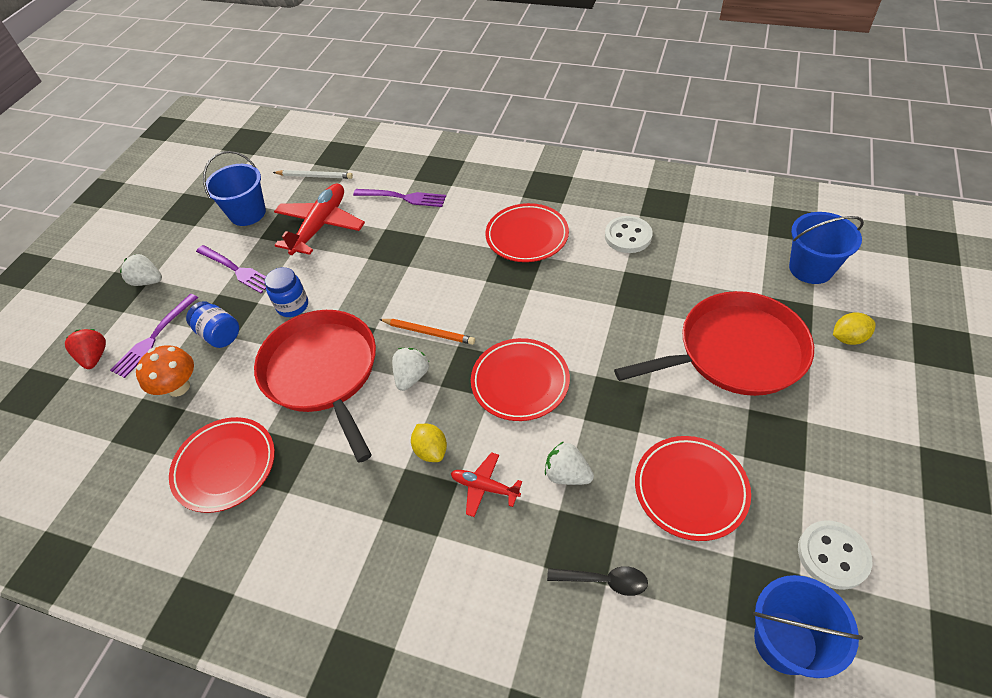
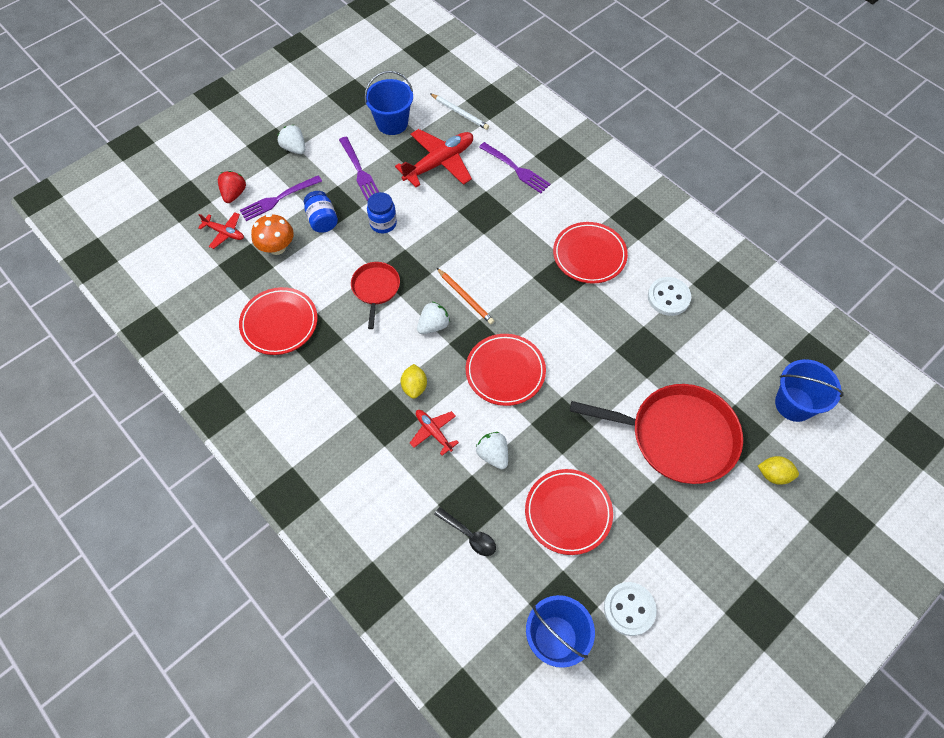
camera: 25 degrees right, 10 degrees up
(103, 402) = (225, 233): none -> red plane
(322, 372) = (375, 289): red pan -> red pan, size x0.51

